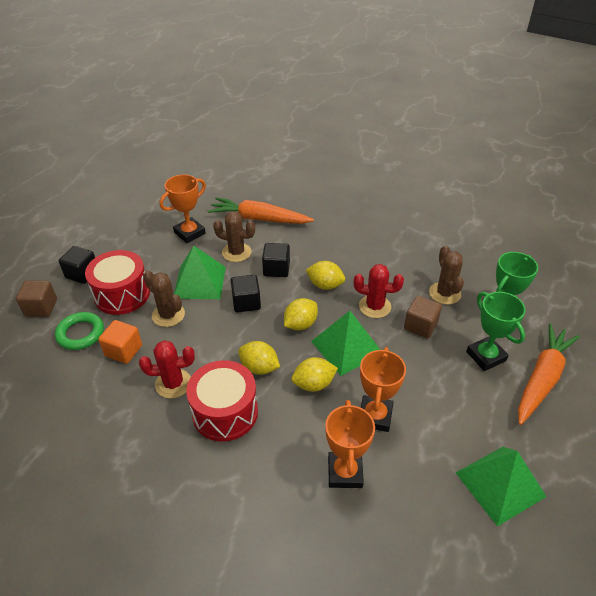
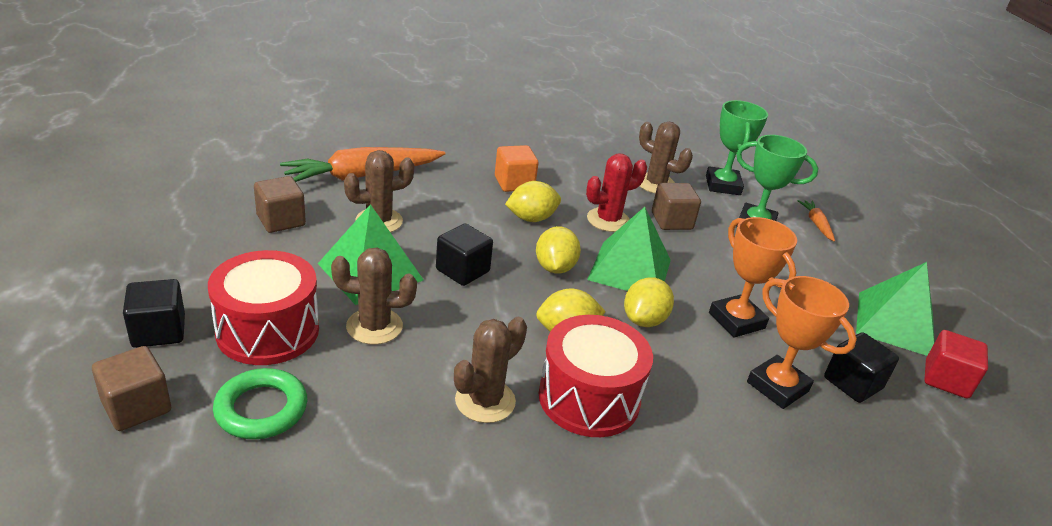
camera: 45 degrees left, 10 degrees down
(123, 351) = (362, 397): orange cube -> orange cube (514, 183)
(173, 383) = (485, 401): red cactus -> brown cactus
(189, 233) = (281, 220): orange trophy -> brown cube
(276, 269) = (454, 222): black cube -> black cube (852, 383)
(483, 545) = (946, 379): none -> red cube
(542, 378) = (816, 224): orange carrot -> orange carrot, size x0.46

